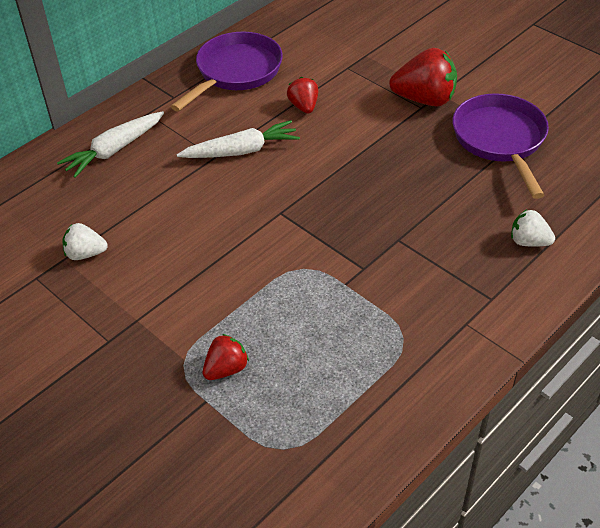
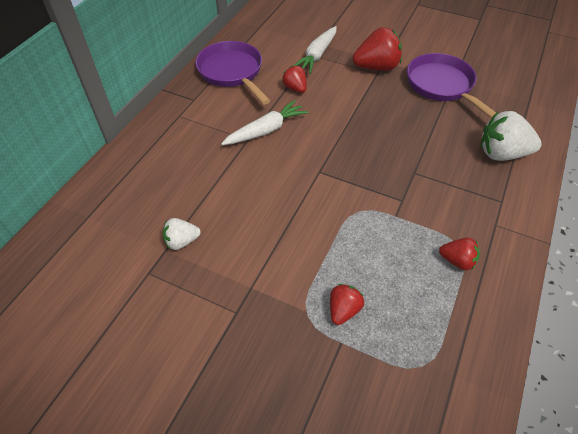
camera: 20 degrees left, 5 degrees up
(114, 150) = (166, 150): white carrot -> white carrot (317, 55)
(236, 72) = (232, 72): purple pan -> purple pan turned 45 degrees counterclockwise
(391, 351) = (457, 261): none -> red strawberry
(528, 242) = (501, 153): white strawberry -> white strawberry, size x1.78

